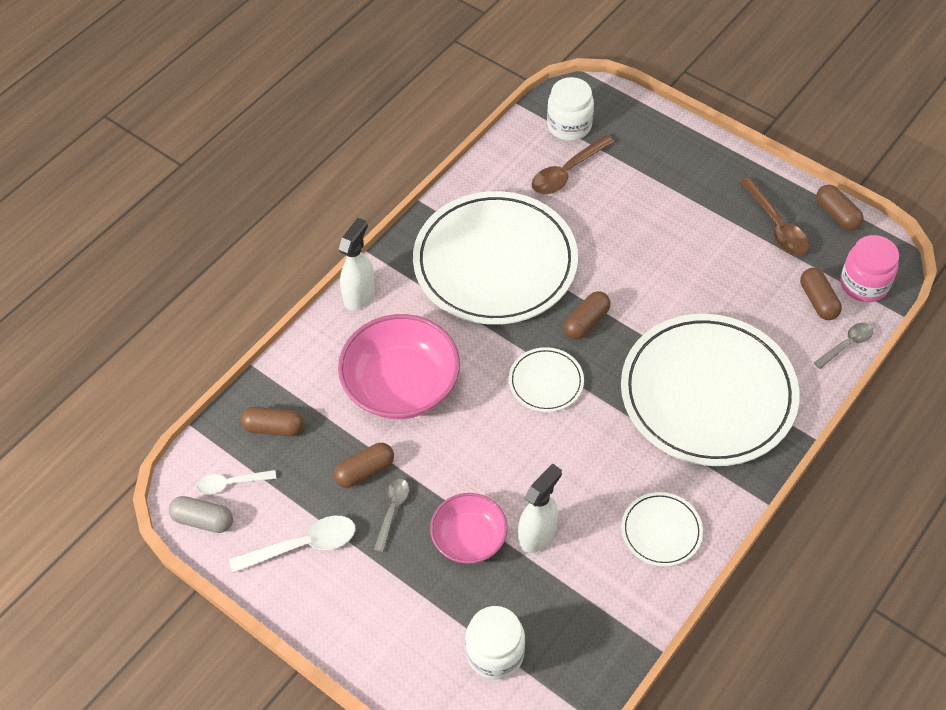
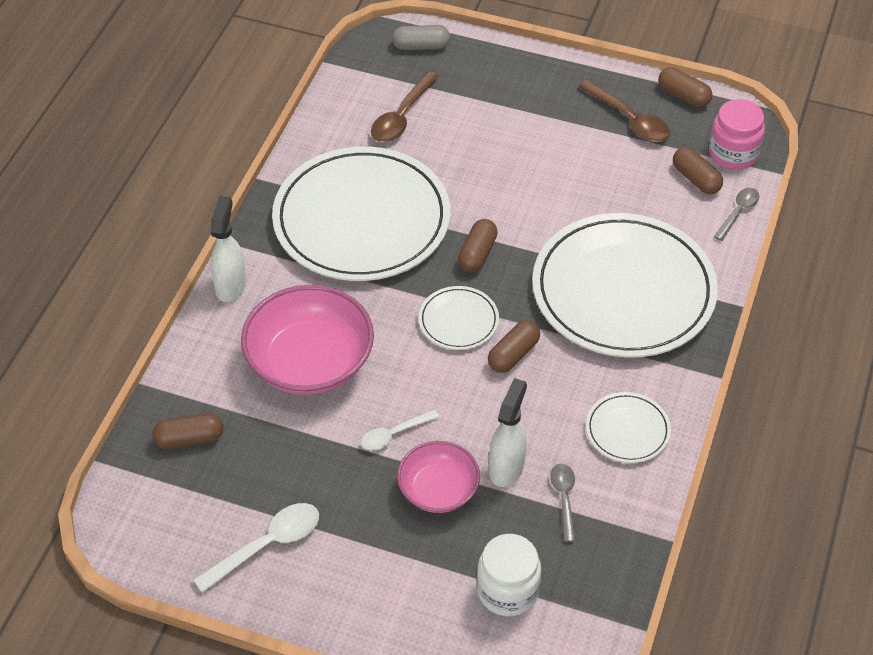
camera: 20 degrees left, 5 degrees down
(203, 520) = (148, 550): grey capsule -> grey capsule (421, 46)
(231, 483) = (165, 506): white spoon -> white spoon (394, 434)
(365, 471) = (304, 455): brown capsule -> brown capsule (513, 354)
(392, 511) = (348, 486): grey spoon -> grey spoon (564, 498)
(569, 126) = (387, 71): white jar -> none

